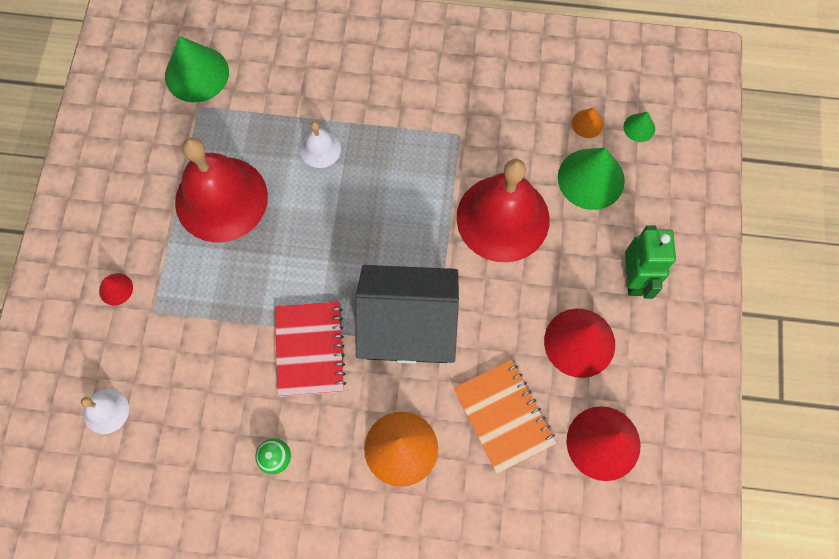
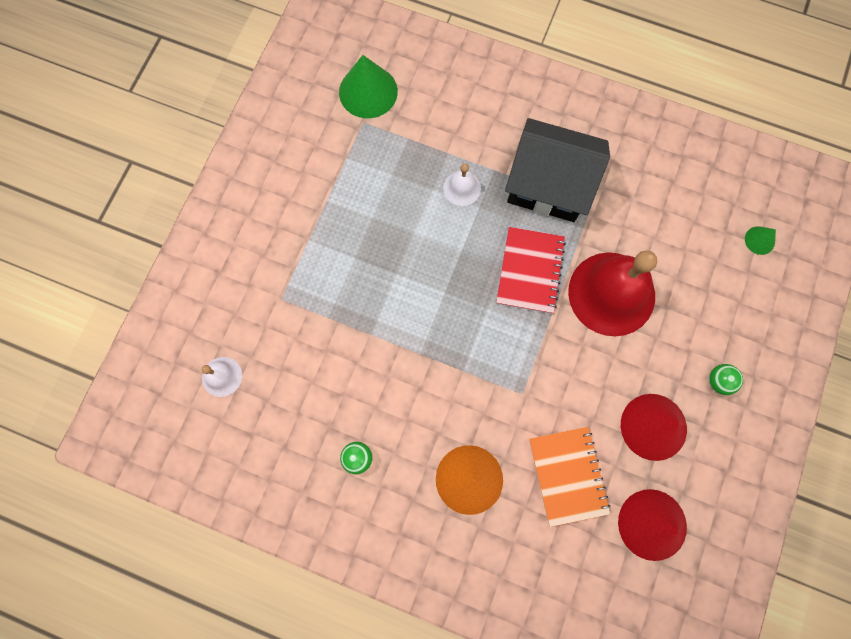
camera: 15 degrees right, 5 degrees up
(116, 289) = (254, 270): red cone -> none
(221, 199) = (363, 212): red bell -> none
(310, 349) = (410, 369): red notebook -> red notebook (530, 271)
(408, 326) = (502, 370): black house -> black house (548, 185)
(587, 123) = (712, 224): orange cone -> none
(591, 178) = (702, 277): green cone -> none
(634, 279) = (719, 381): green robot -> green ball

